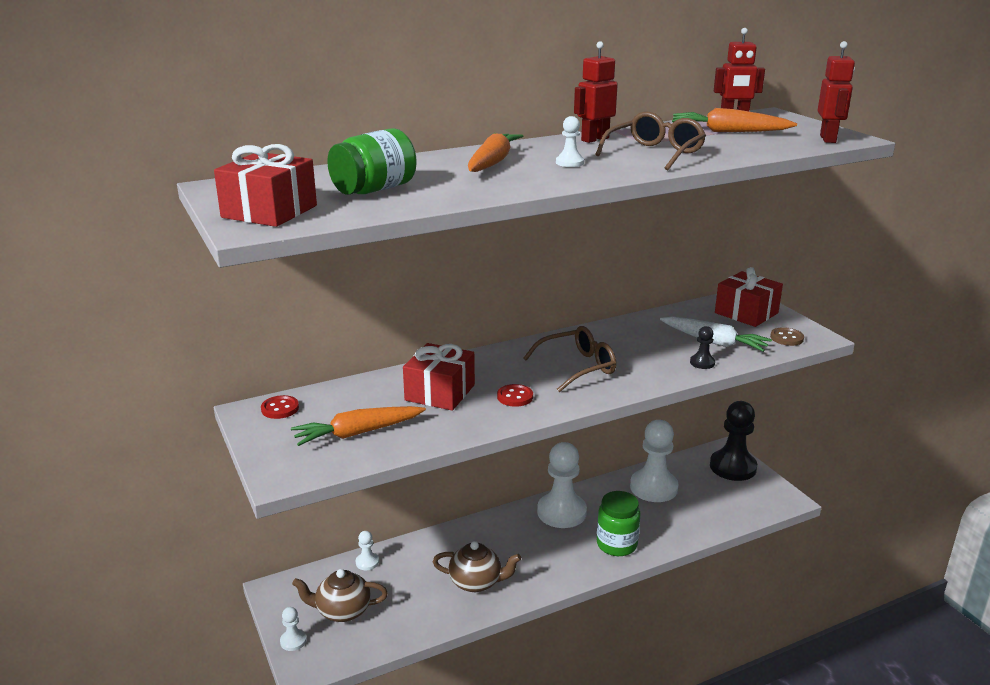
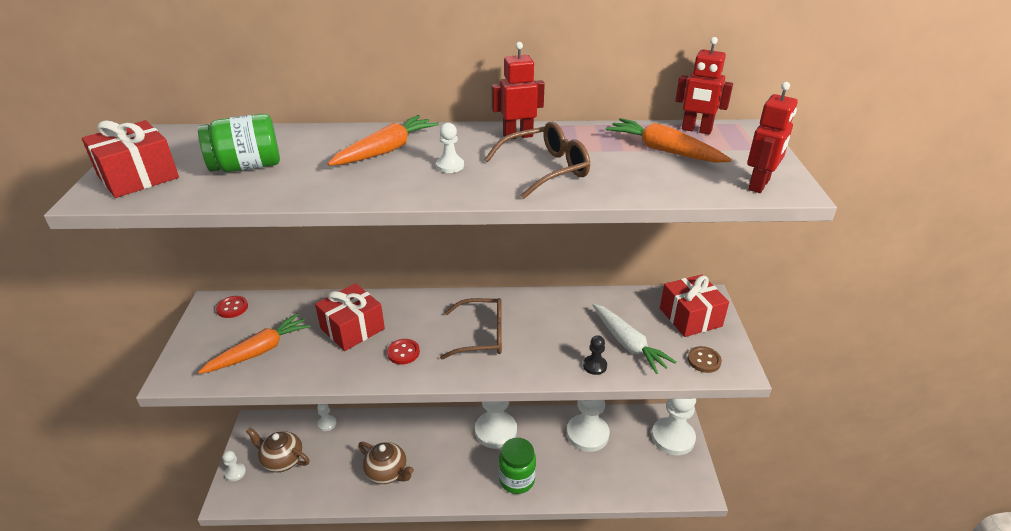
camera: 25 degrees right, 10 degrees up
(357, 433) = (260, 351): orange carrot -> orange carrot turned 135 degrees clockwise
(733, 467) = (673, 437): black pawn -> white pawn

